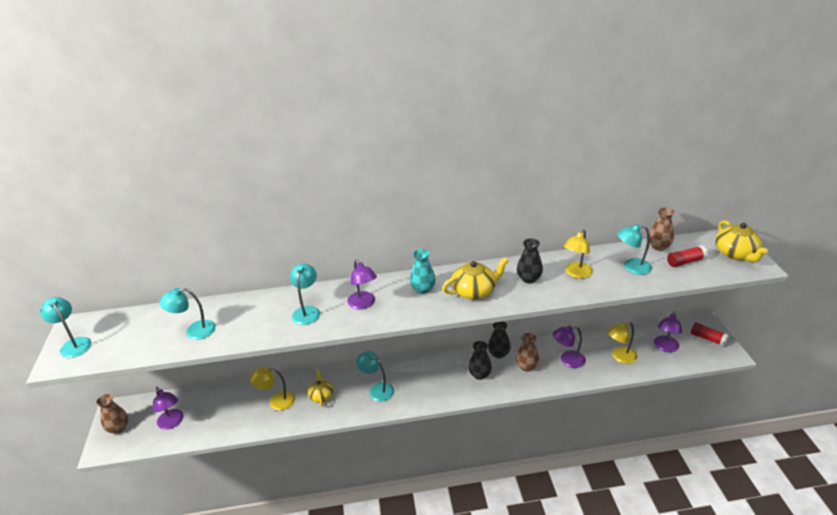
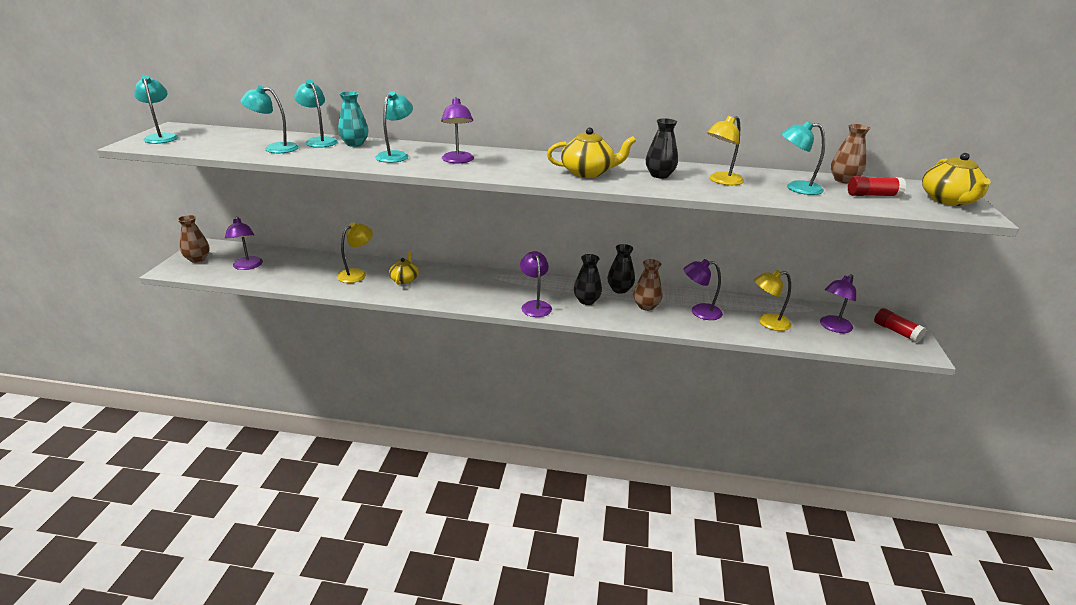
camera: 15 degrees right, 5 degrees down
(276, 401) = (357, 274): yellow lamp -> yellow lamp turned 120 degrees clockwise
(377, 389) = (465, 287): turquoise lamp -> turquoise lamp (319, 141)
(423, 289) = (531, 162): turquoise vase -> turquoise vase (355, 144)
(442, 393) = (535, 305): none -> purple lamp

